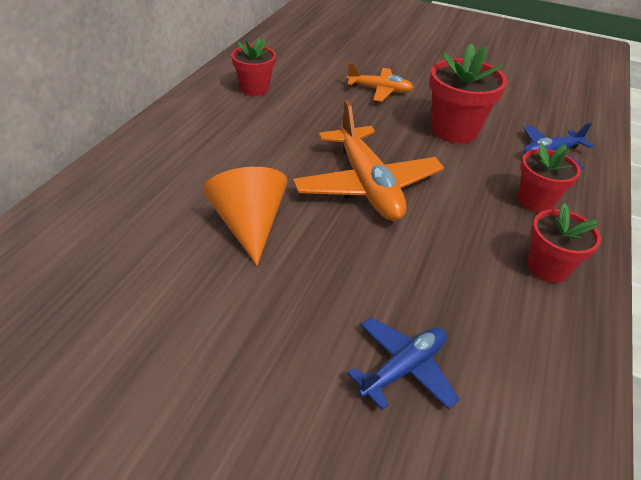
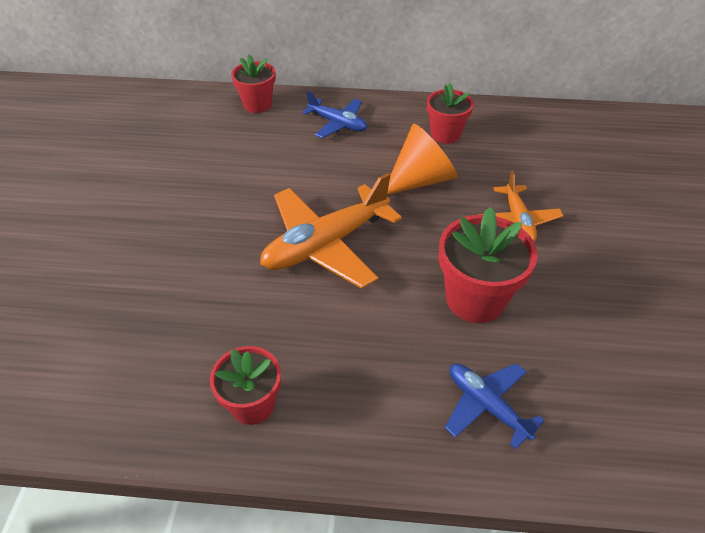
camera: 75 degrees right, 5 degrees up
(249, 225) = (239, 186): orange cone -> orange cone (421, 180)
(403, 368) = (106, 306): blue plane -> blue plane (338, 124)
(535, 201) = (367, 390): red flower pot -> red flower pot (257, 104)

